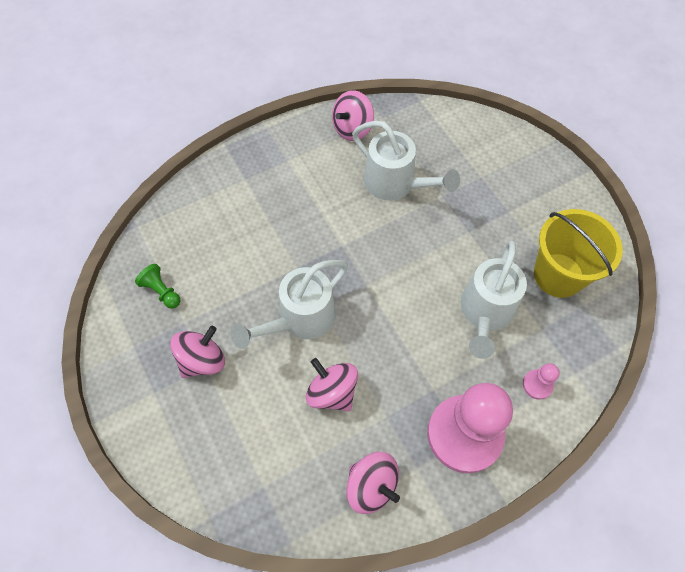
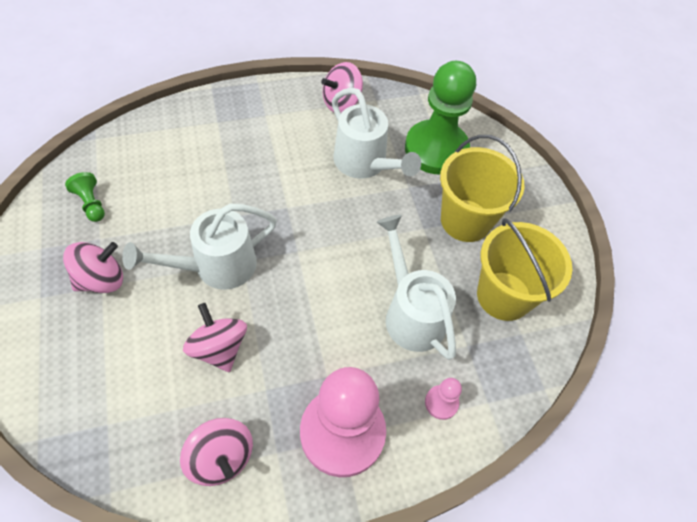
camera: 10 degrees right, 5 degrees down
(454, 152) = (436, 149): none -> green pawn
(485, 313) = (411, 313): white watering can -> white watering can turned 120 degrees clockwise
(503, 214) = (465, 220): none -> yellow bucket

